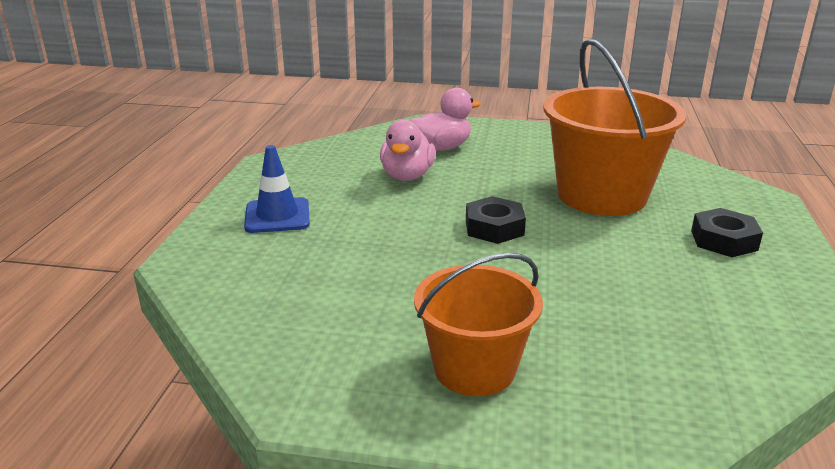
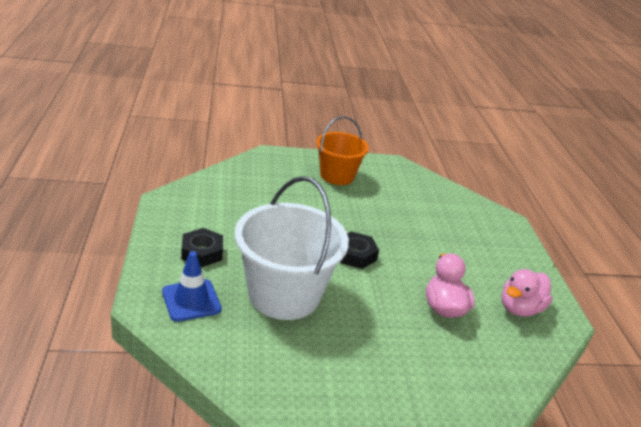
camera: 160 degrees right, 5 degrees up
(277, 216) = (495, 256): blue traffic cone -> blue traffic cone (191, 300)
(441, 148) = (441, 358): pink duck -> pink duck (519, 308)
(601, 195) = (284, 294): orange bucket -> white bucket

